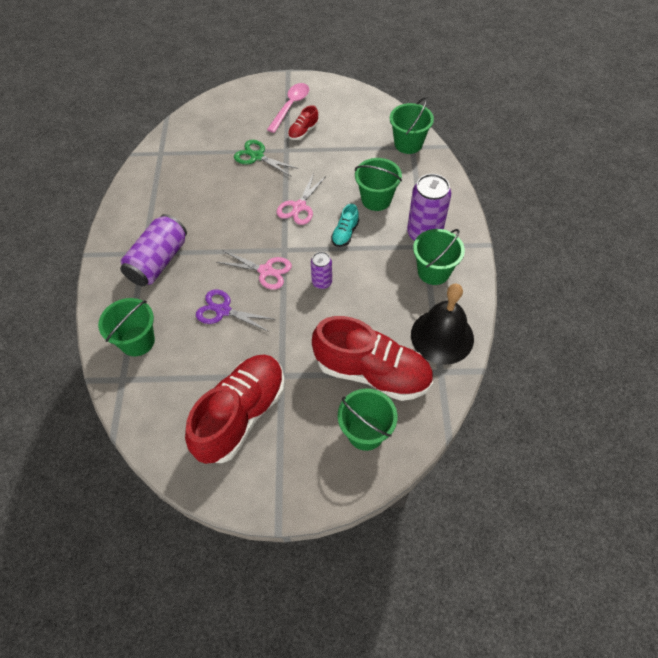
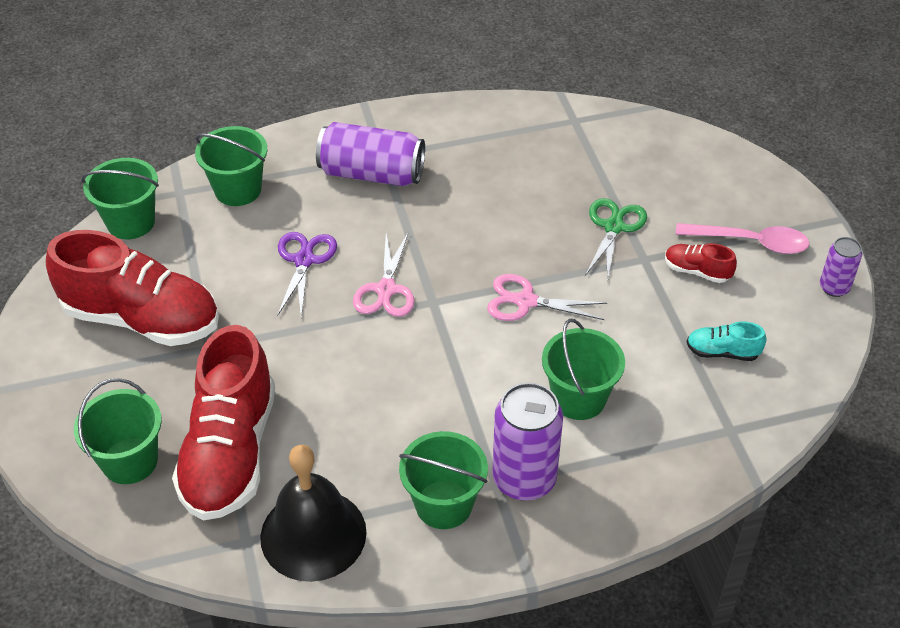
camera: 75 degrees right, 10 degrees down
(322, 282) = (382, 359): purple can -> purple can (834, 287)
(345, 233) = (489, 370): turquoise shoe -> turquoise shoe (722, 352)
(408, 144) = (736, 423): green bucket -> green bucket (131, 222)

